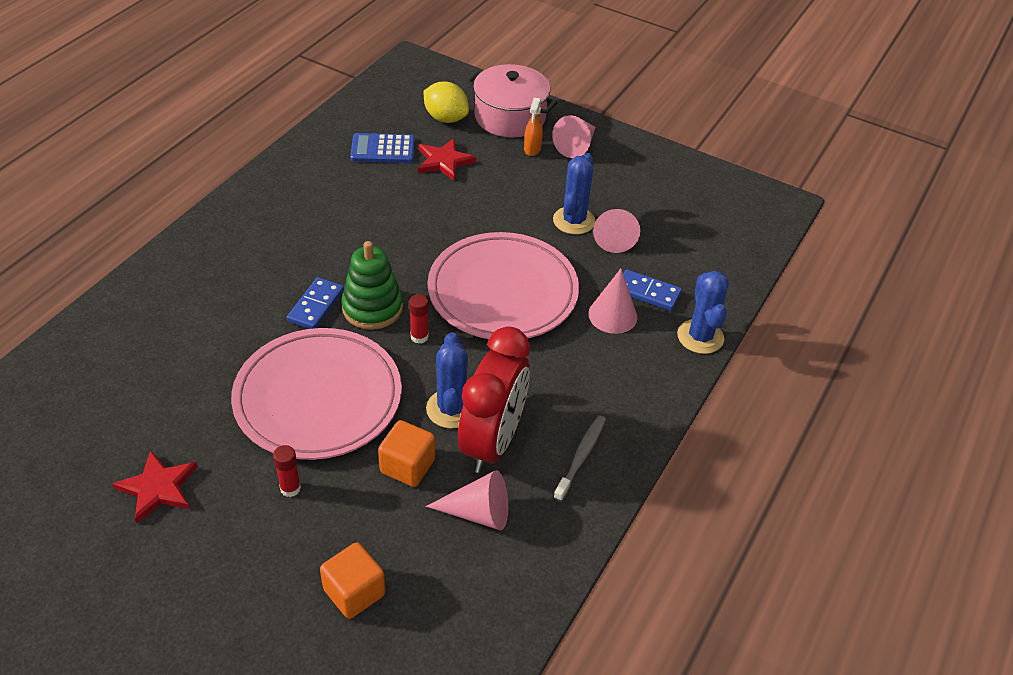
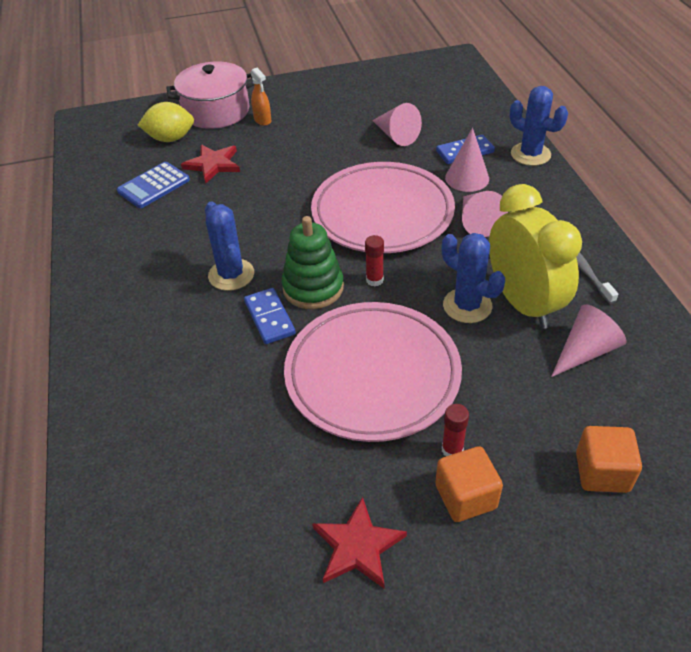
camera: 40 degrees left, 0 degrees up
(407, 466) = (500, 363): orange cube -> orange cube (465, 497)
(492, 442) = (523, 303): red clock -> yellow clock
(574, 221) = (357, 143): blue cactus -> blue cactus (231, 275)
(576, 145) = (288, 101): pink cone -> pink cone (477, 222)

